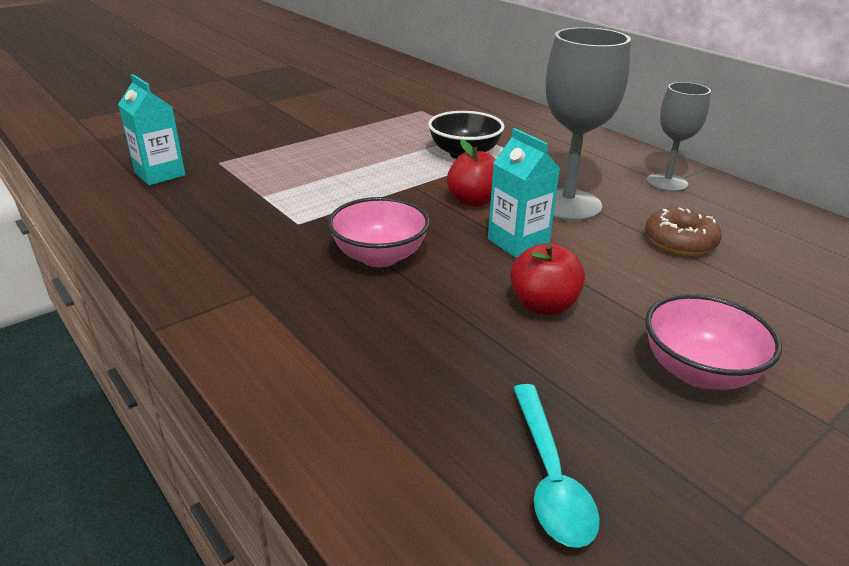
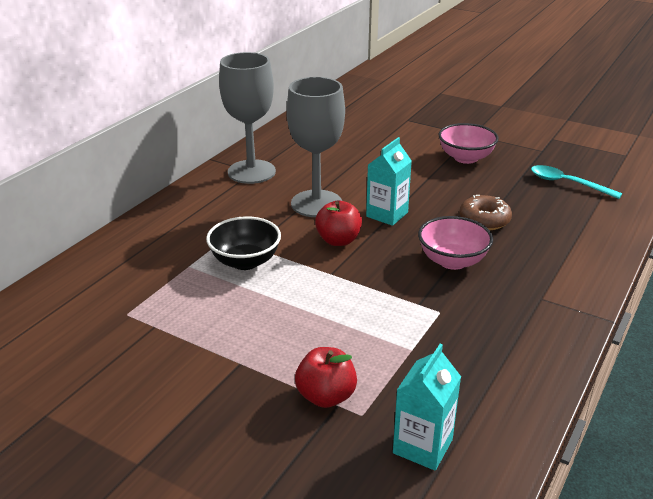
camera: 110 degrees left, 0 degrees up
(543, 305) = (451, 198): red apple -> red apple (326, 396)
(550, 476) = (567, 183): turquoise spoon -> turquoise spoon turned 120 degrees counterclockwise
(667, 183) = (251, 172): grey goblet -> grey goblet, size x1.60
(679, 241) = (340, 165): brown donut -> brown donut (484, 220)

